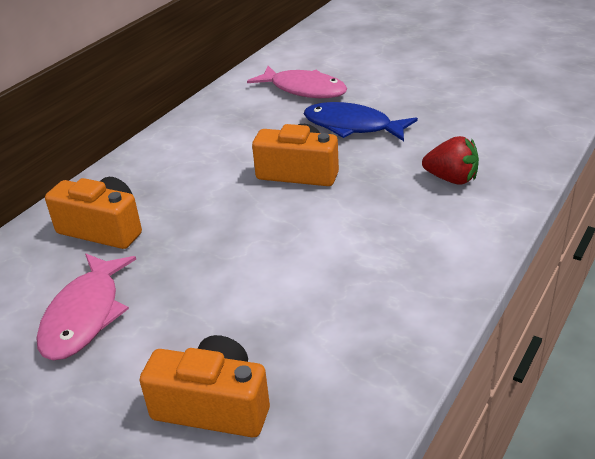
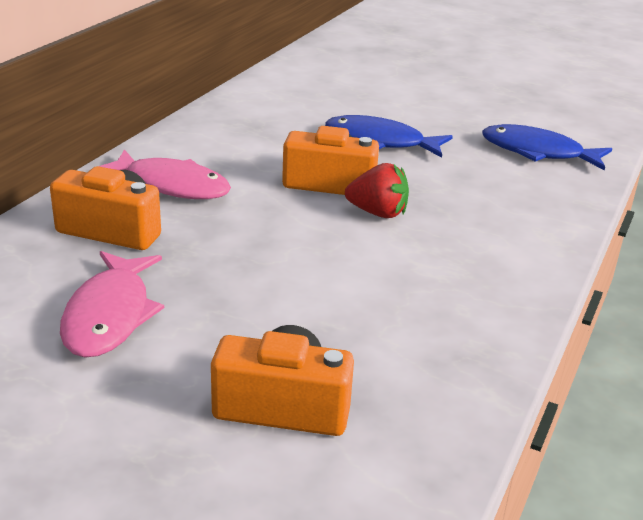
camera: 10 degrees left, 5 degrees down
(304, 89) = (318, 104): pink fish -> pink fish (172, 185)
(451, 179) = (499, 196): red strawberry -> red strawberry (378, 213)
(497, 129) = (537, 152): none -> blue fish

